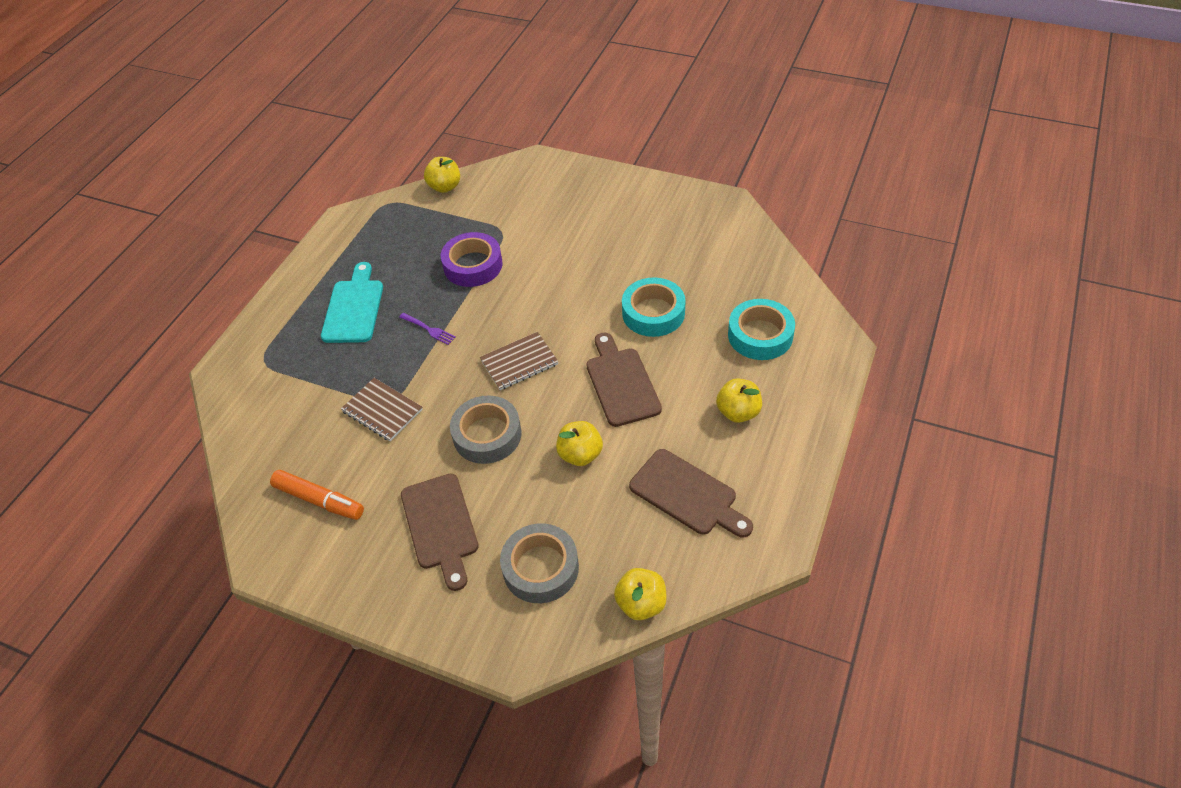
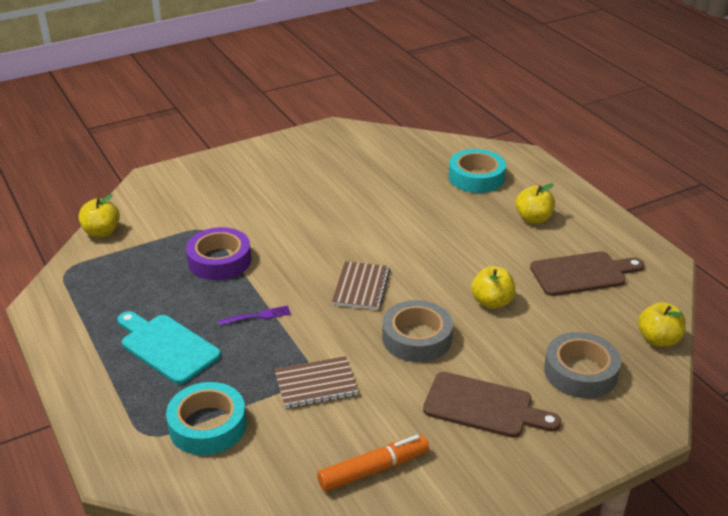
camera: 55 degrees left, 15 degrees down
(621, 383) = (445, 251): brown cutting board -> none
(653, 313) = (396, 206): turquoise tape -> turquoise tape (207, 425)

